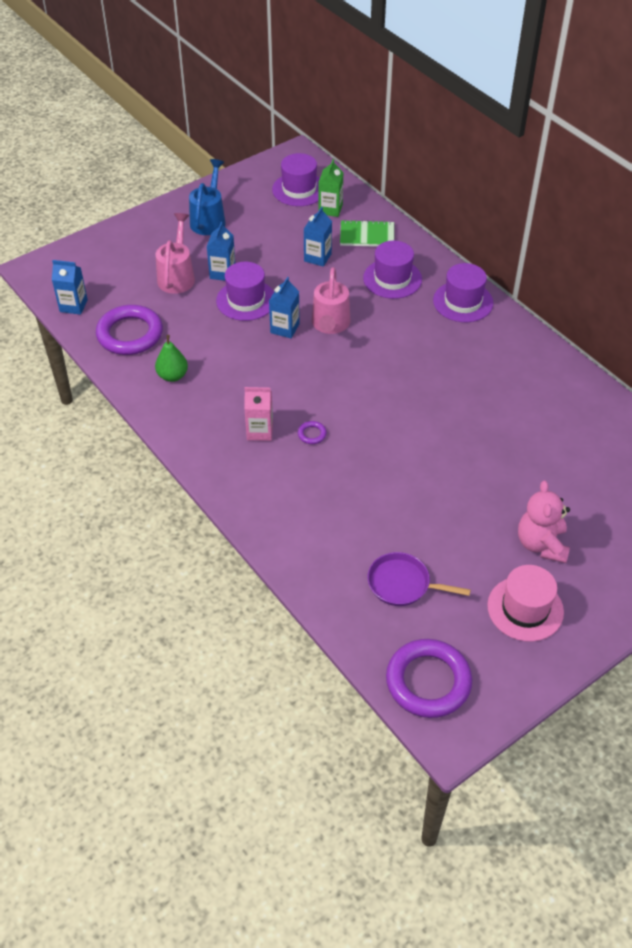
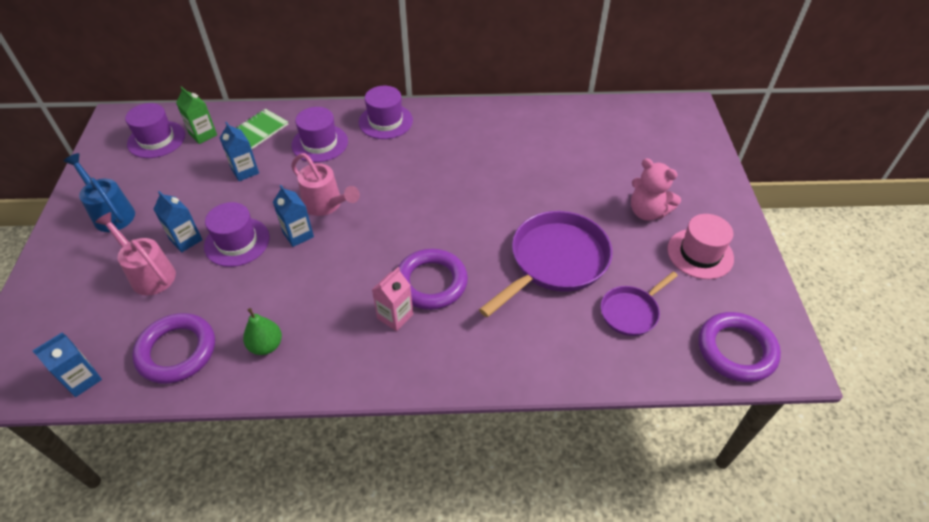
camera: 55 degrees left, 0 degrees up
(312, 434) = (431, 282): purple ring -> purple ring, size x2.48
(410, 503) = (555, 261): none -> purple pan

